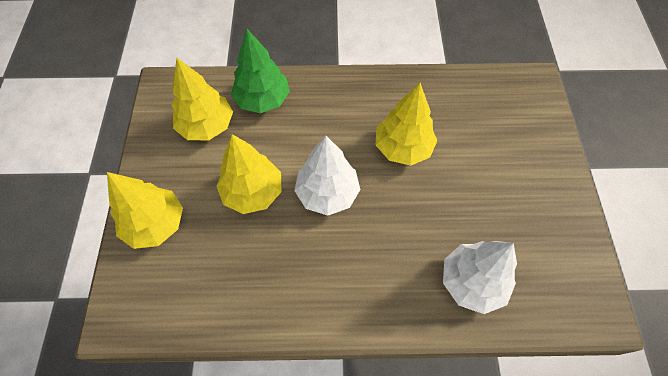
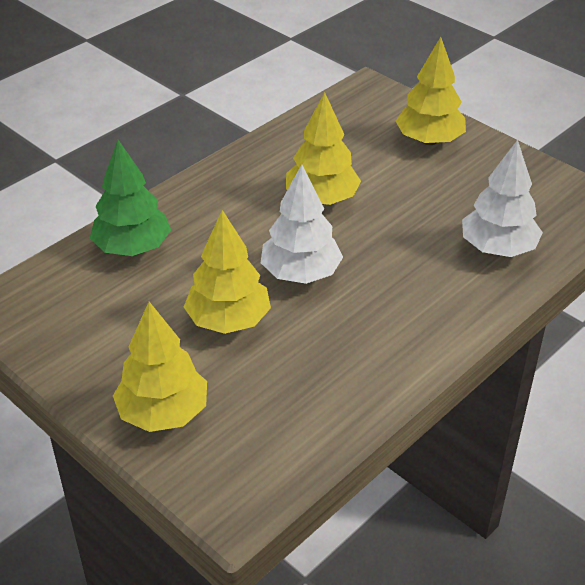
camera: 45 degrees left, 20 degrees down
(207, 126) = (101, 305): yellow tree -> yellow tree (429, 140)

